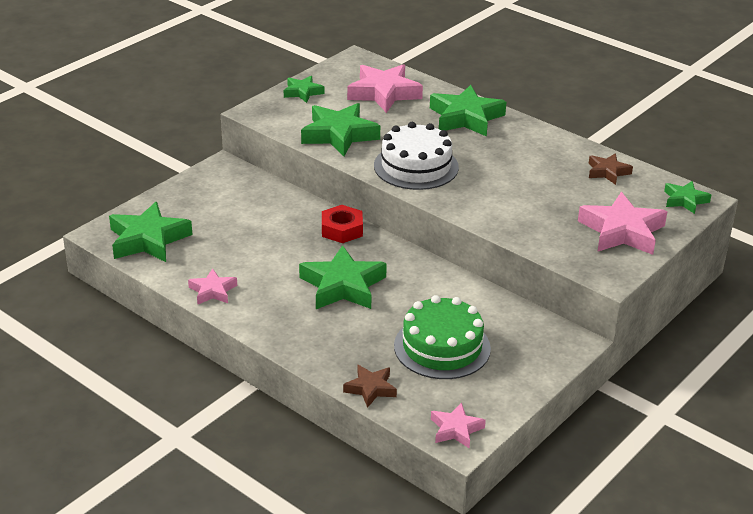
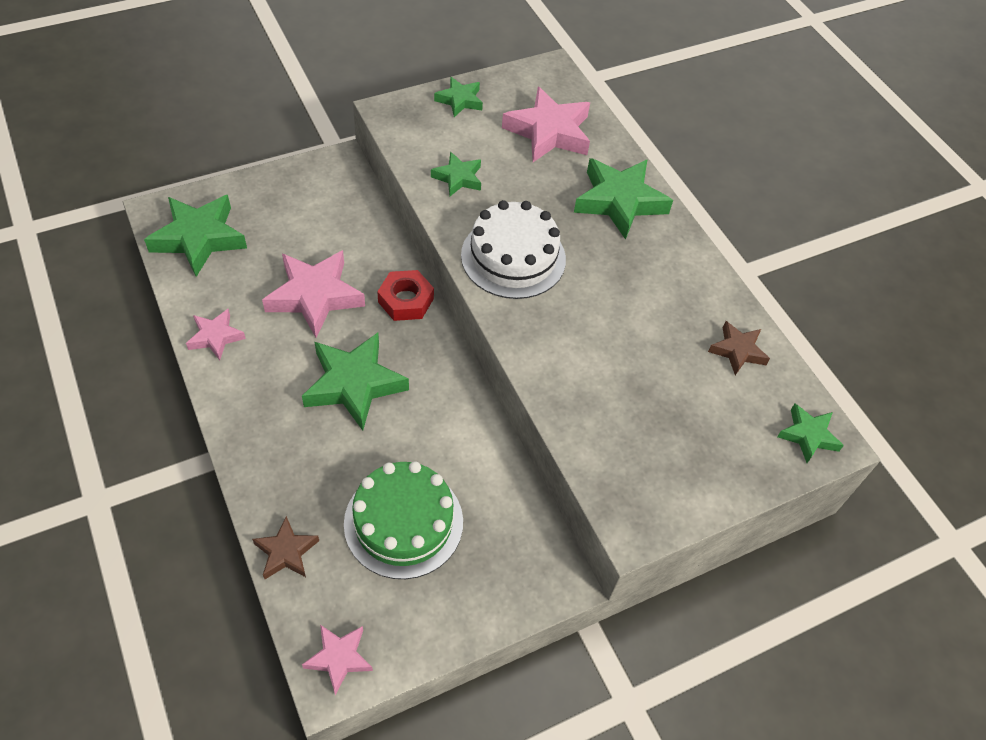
camera: 20 degrees right, 20 degrees up
(339, 135) = (458, 178): green star -> green star, size x0.55
(622, 231) = (695, 457): pink star -> pink star (315, 296)

